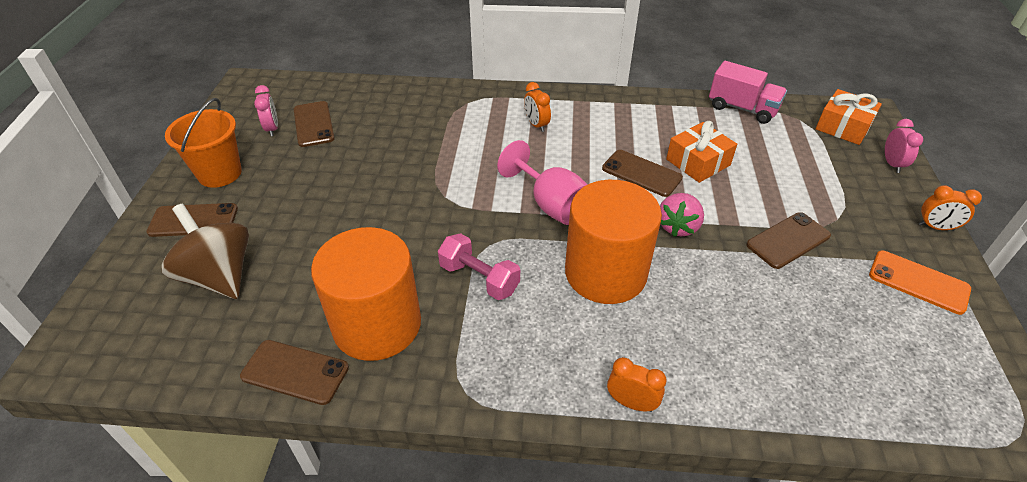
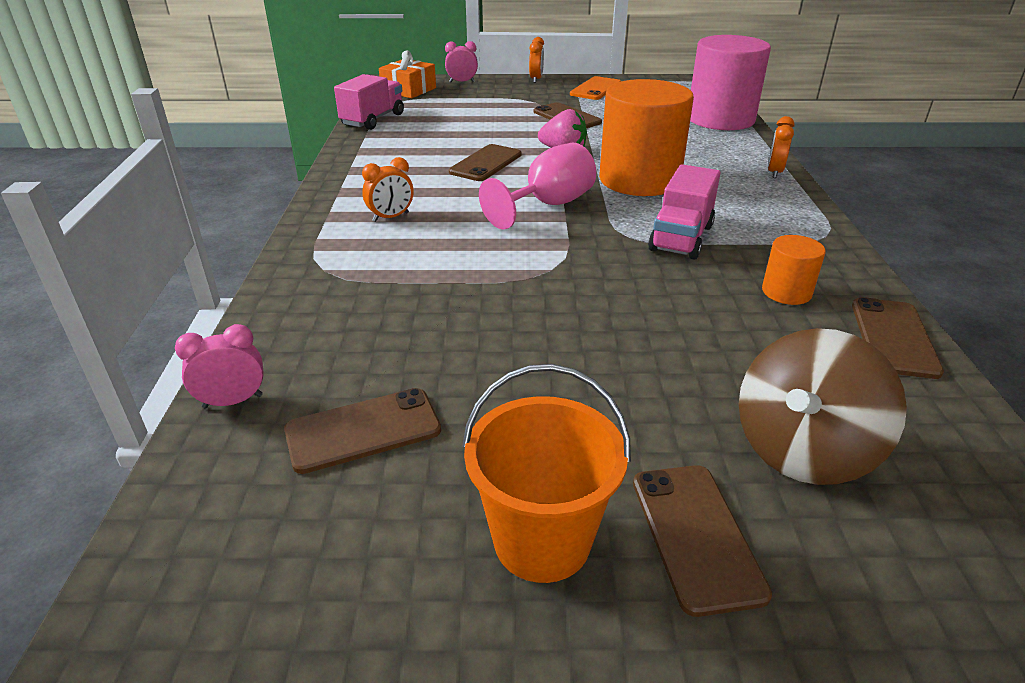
camera: 95 degrees left, 10 degrees down
(272, 129) = (373, 493): pink clock -> pink clock (233, 401)
(377, 324) = (786, 292): orange cylinder -> orange cylinder, size x0.45
(479, 278) = (681, 238): pink dumbbell -> pink truck
(698, 162) = (464, 140): orange gift -> none
(825, 400) = (720, 119): none -> pink cylinder

